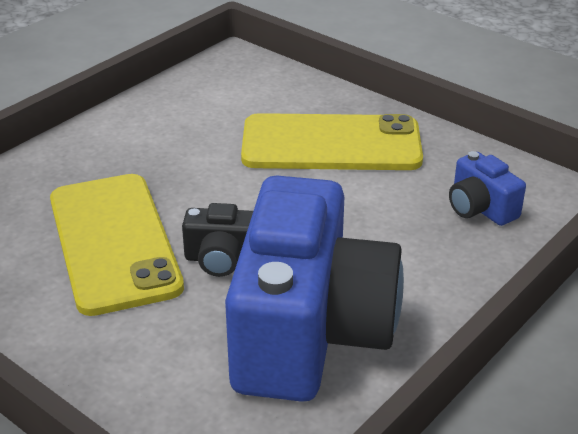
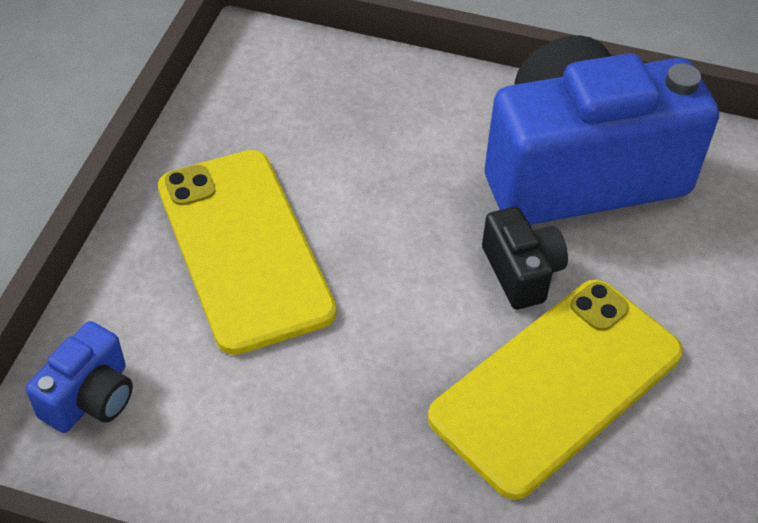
camera: 115 degrees left, 15 degrees up
(480, 208) = (314, 95): blue camera -> blue camera (90, 397)

